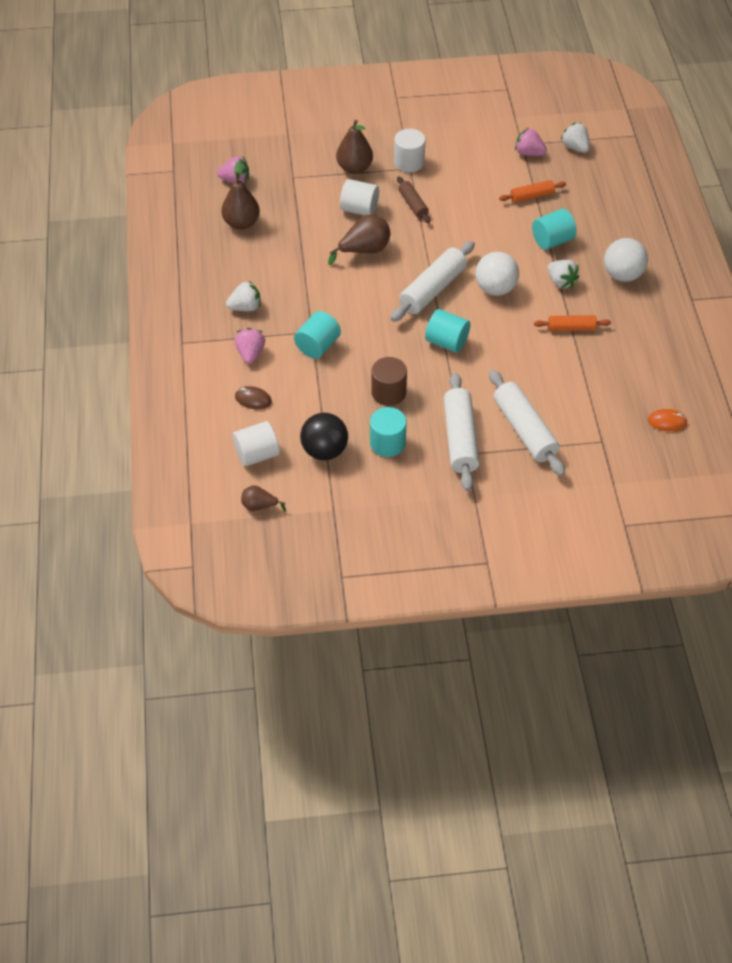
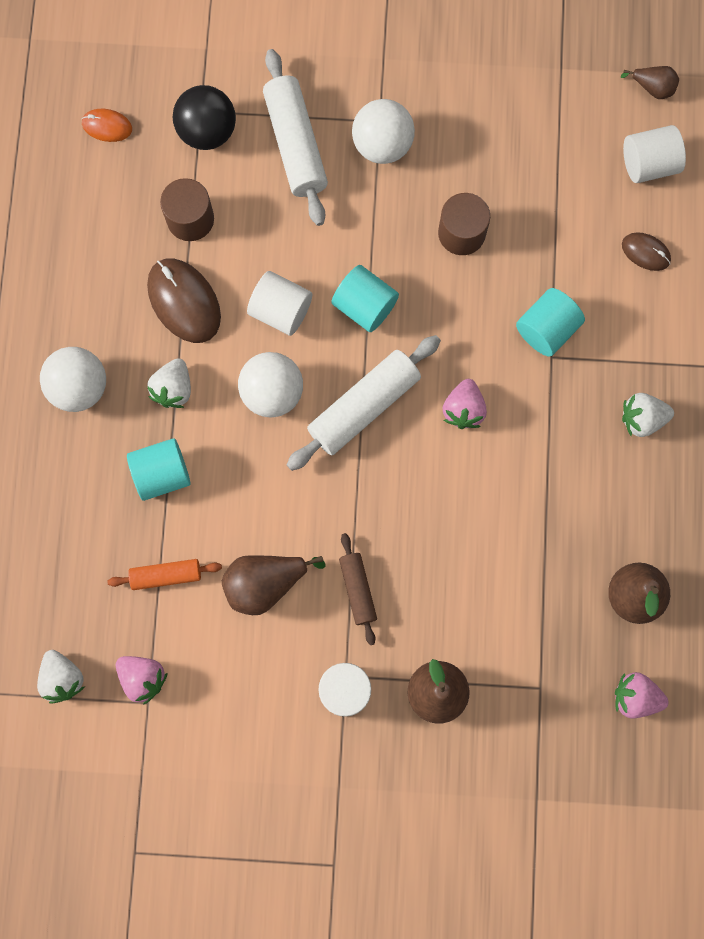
camera: 170 degrees left, 25 degrees up
(250, 353) = (642, 331): pink strawberry -> pink strawberry (463, 409)
(324, 450) = (560, 155): black ball -> black ball (207, 131)
(359, 209) = (444, 593): white cylinder -> white cylinder (281, 310)
(364, 250) = (451, 502): brown pear -> brown pear (265, 583)
(387, 443) = (477, 153): turquoise cylinder -> none
(460, 438) = (382, 145): white rolling pin -> white ball
(561, 282) = (173, 389): white strawberry -> white strawberry turned 135 degrees counterclockwise
(571, 328) = (184, 301): orange rolling pin -> brown mouse
(584, 374) = (190, 219): none -> brown cylinder

